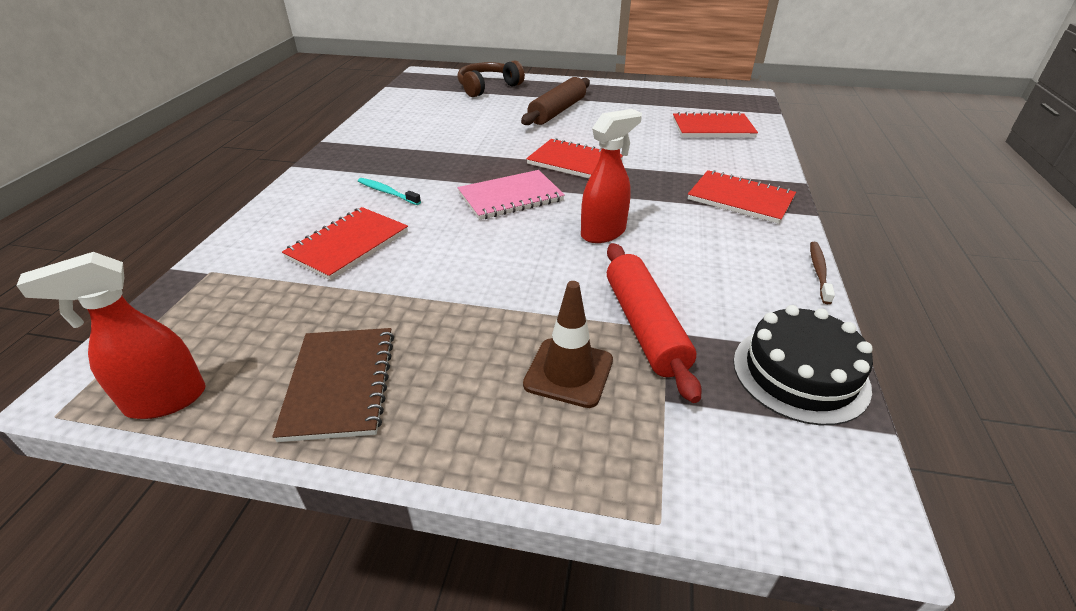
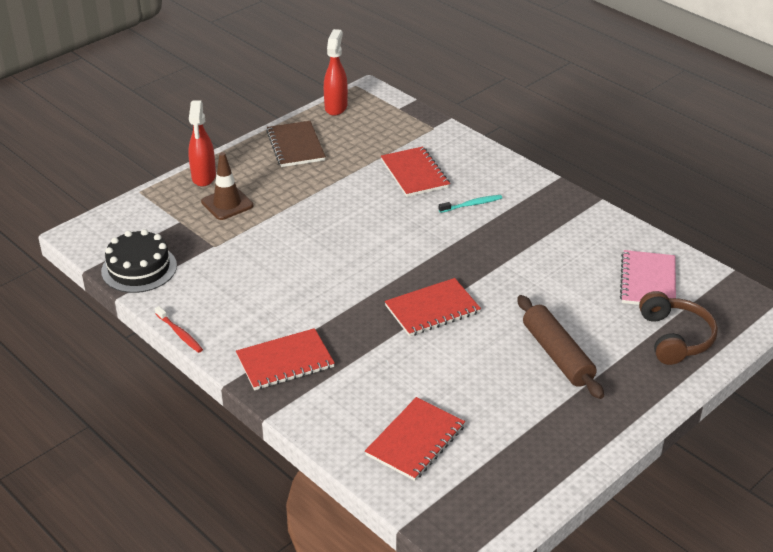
camera: 125 degrees right, 0 degrees up
(340, 384) = (295, 146): brown notebook -> brown notebook turned 45 degrees clockwise
(510, 197) = (408, 253): pink notebook -> pink notebook (648, 281)
(604, 233) = (319, 271): red spray bottle -> red spray bottle (204, 177)
(644, 326) = (225, 240): red rolling pin -> none
(819, 272) = (179, 333): brown toothbrush -> red toothbrush

